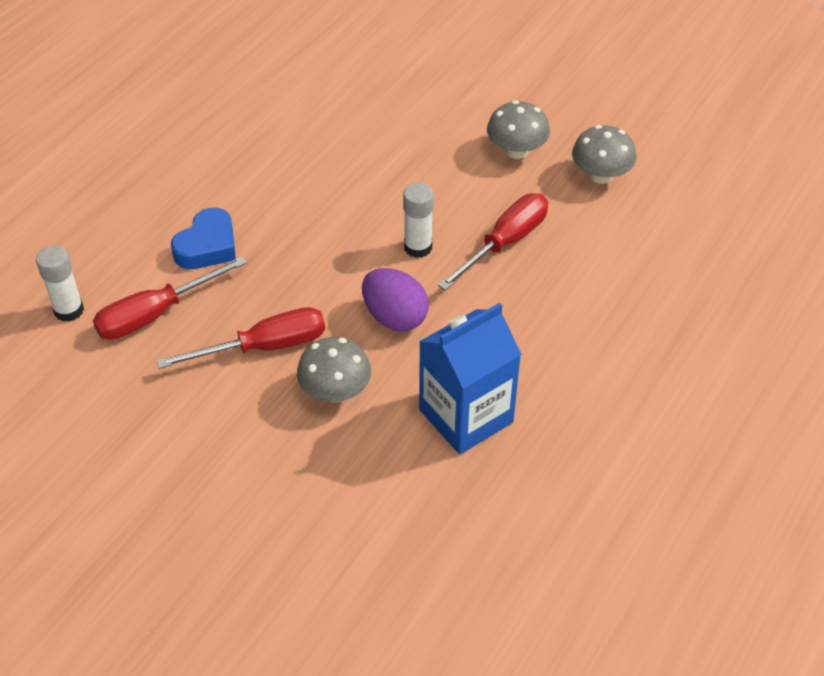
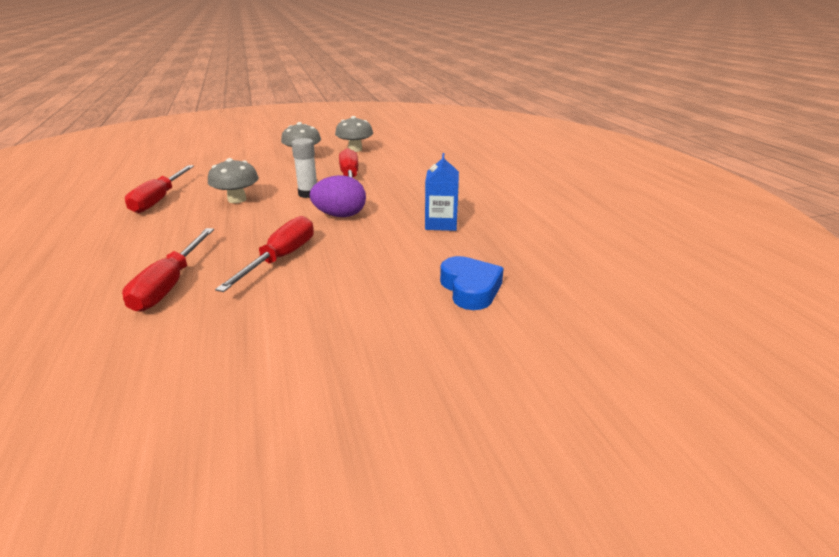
camera: 50 degrees left, 20 degrees down
(69, 310) = (79, 320): white glue stick -> none
(207, 246) = (165, 245): blue heart -> blue heart (470, 289)
(280, 151) = (159, 200): none -> red screwdriver
(335, 391) = (358, 250): grey mushroom -> grey mushroom (237, 199)
(466, 416) = (441, 224): blue carton -> blue carton, size x0.64

